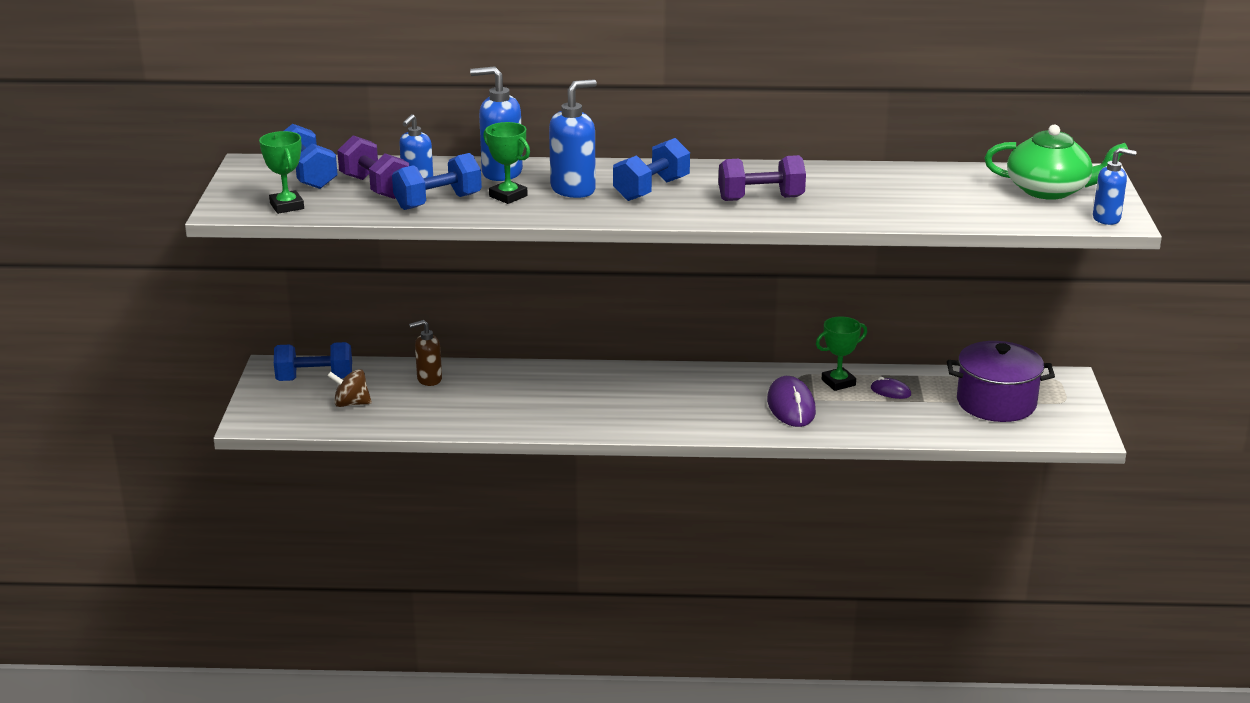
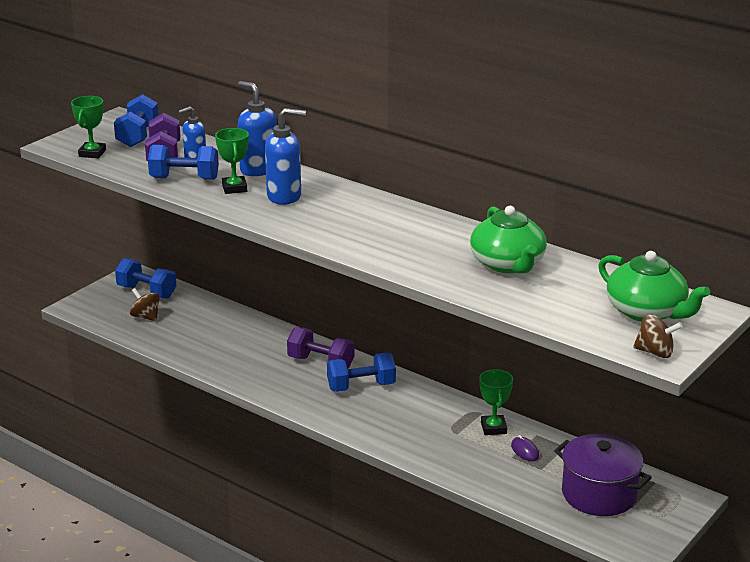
camera: 35 degrees right, 0 degrees up
(429, 379) = (214, 318): brown soap dispenser -> none
(651, 189) = (337, 213): blue dumbbell -> blue dumbbell (361, 387)
(761, 199) = (403, 245): purple dumbbell -> purple dumbbell (321, 363)
(791, 406) = (431, 433): purple mouse -> none
(838, 382) = (493, 428): green trophy -> green trophy turned 75 degrees clockwise
(878, 187) = (508, 264): none -> green teapot
(1107, 218) = (655, 352): blue soap dispenser -> brown spinning top

